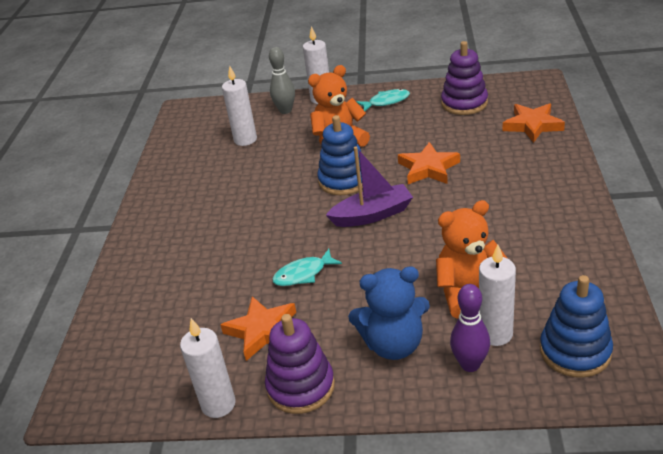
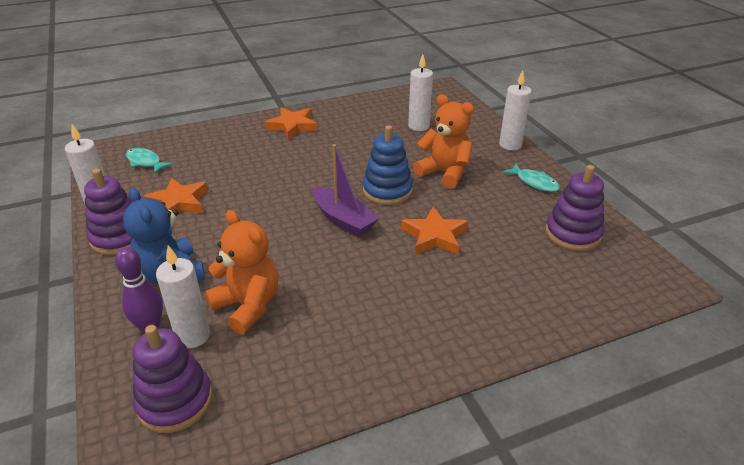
camera: 60 degrees right, 0 degrees up
(285, 110) = (476, 132): grey bowling pin -> none
(303, 274) = (250, 204): turquoise fish -> turquoise fish (145, 162)
(532, 125) = (567, 296): orange star -> orange star (292, 126)
(575, 351) = (175, 401): blue stacking toy -> purple stacking toy

